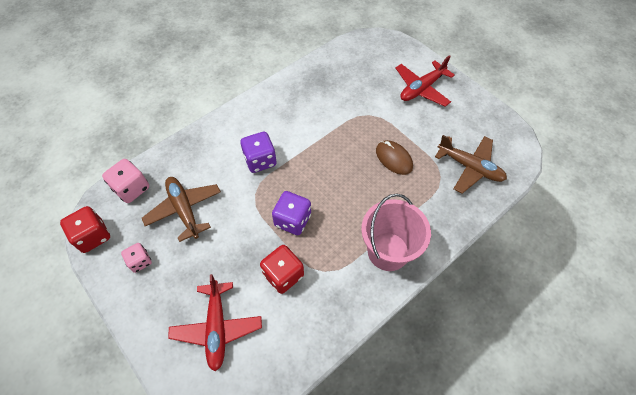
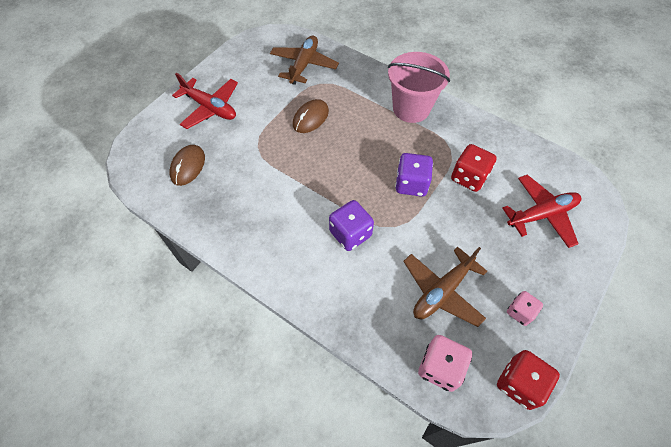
camera: 105 degrees left, 0 degrees up
(360, 69) = (188, 166): none -> brown mouse

